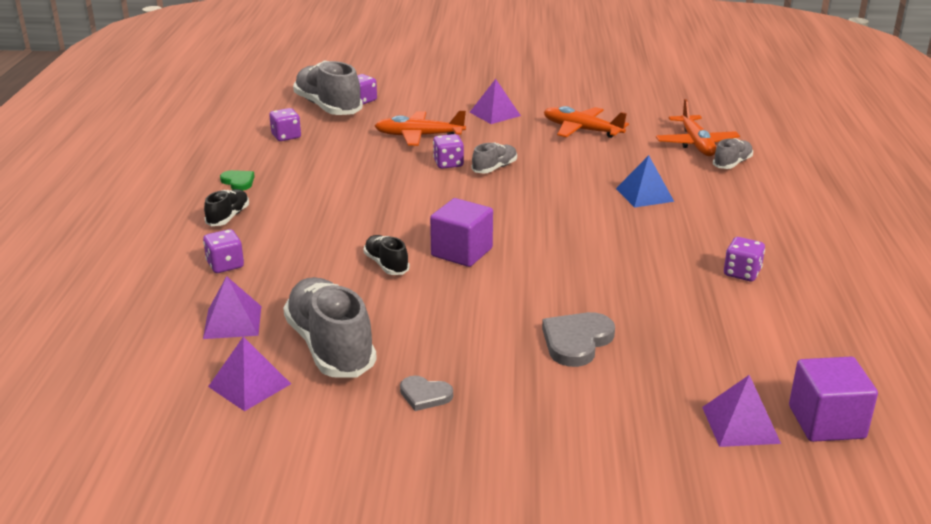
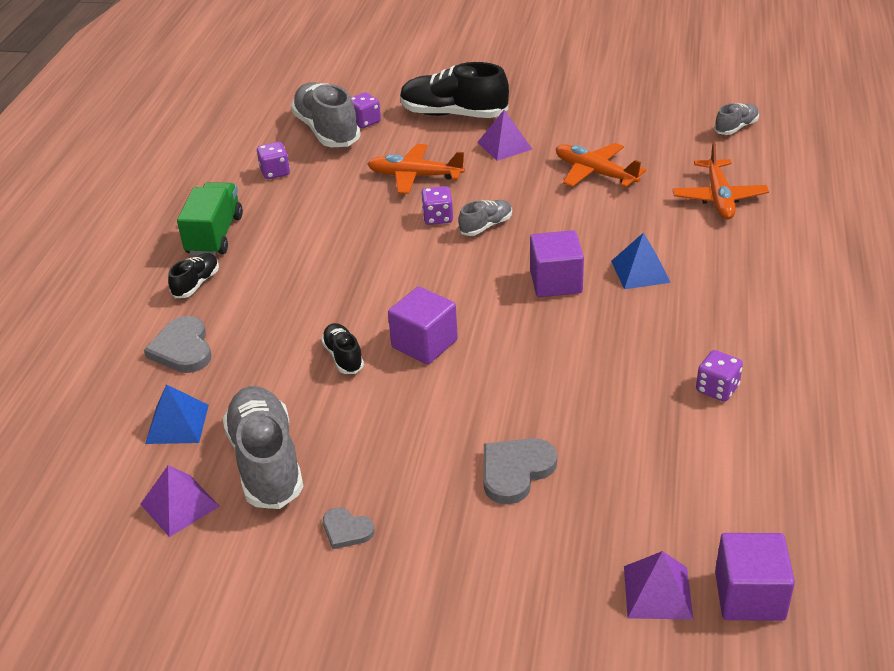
camera: 10 degrees right, 10 degrees up
(225, 265) = (182, 349): purple dice -> grey heart
(232, 322) = (177, 424): purple pyramid -> blue pyramid
(238, 182) = (215, 235): green heart -> green truck
(442, 94) = (453, 114): none -> black shoe
(570, 204) = (556, 282): none -> purple cube
(732, 164) = (751, 229): grey shoe -> grey shoe (736, 127)

